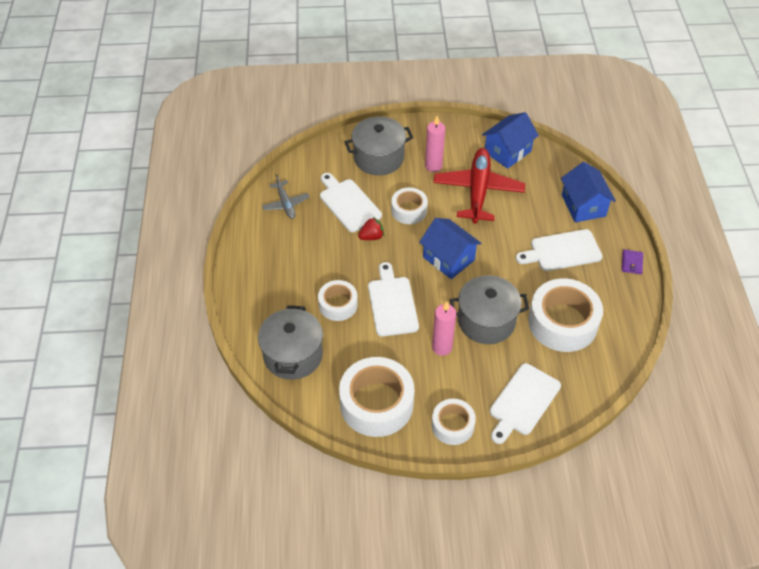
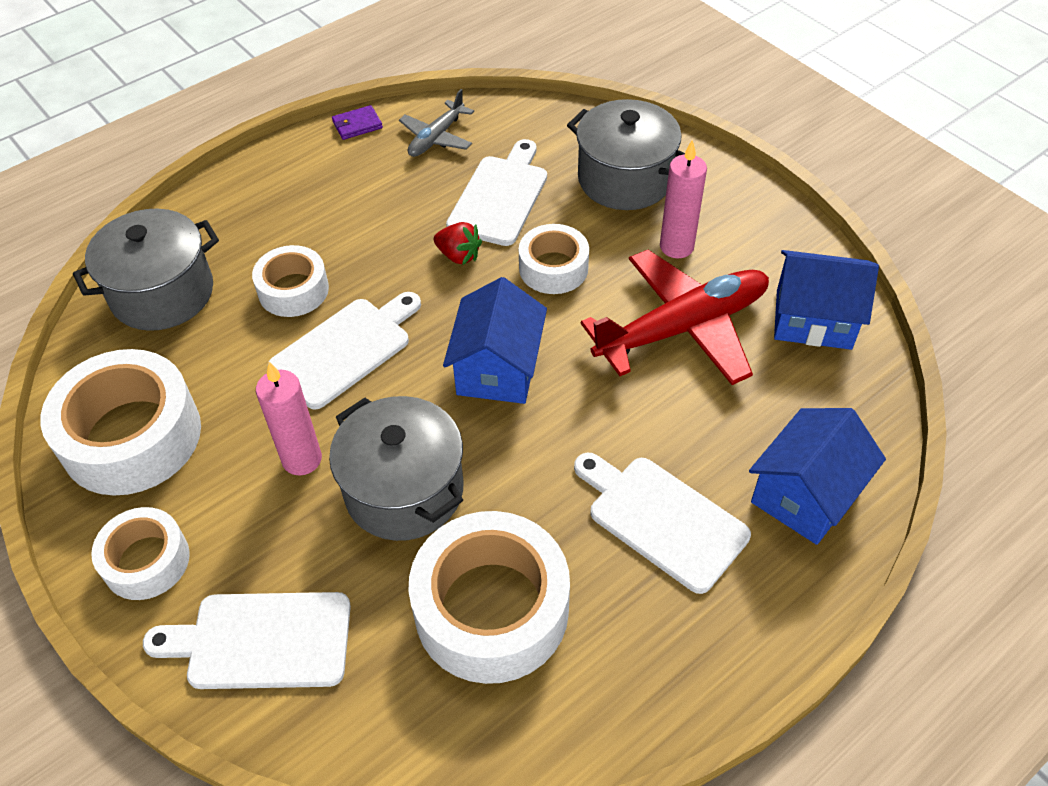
camera: 55 degrees right, 0 degrees up
(632, 263) = (741, 652): purple wallet -> purple wallet (357, 125)

